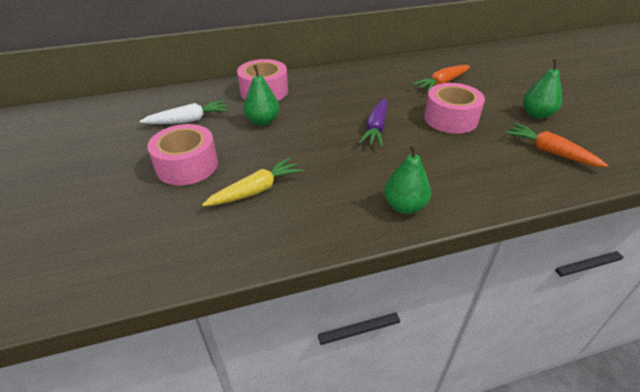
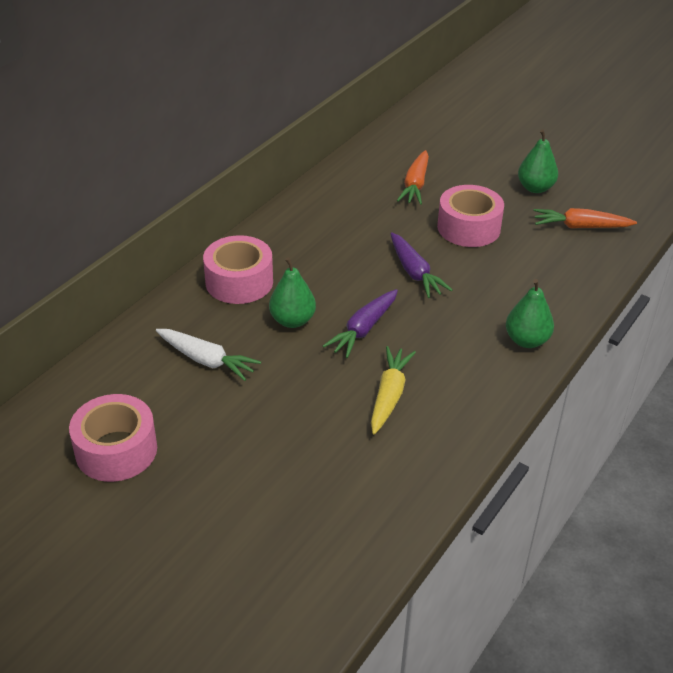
camera: 40 degrees left, 0 degrees up
(187, 165) = (286, 409): pink tape -> pink tape (116, 450)
(189, 120) = (207, 360): white carrot -> white carrot turned 90 degrees clockwise
(296, 145) = (363, 330): none -> purple carrot

